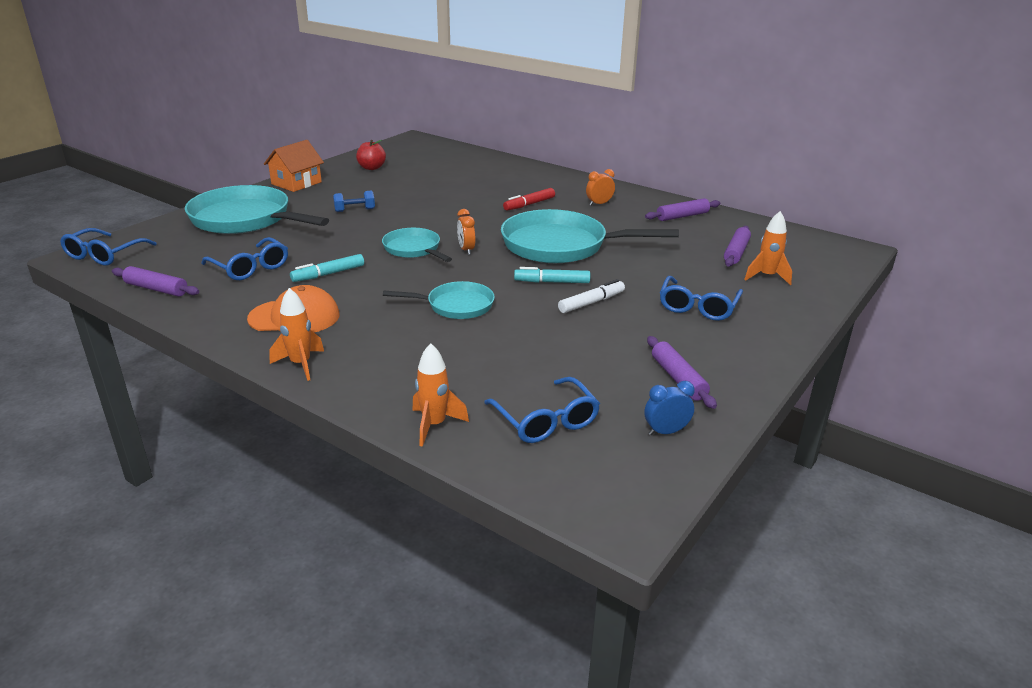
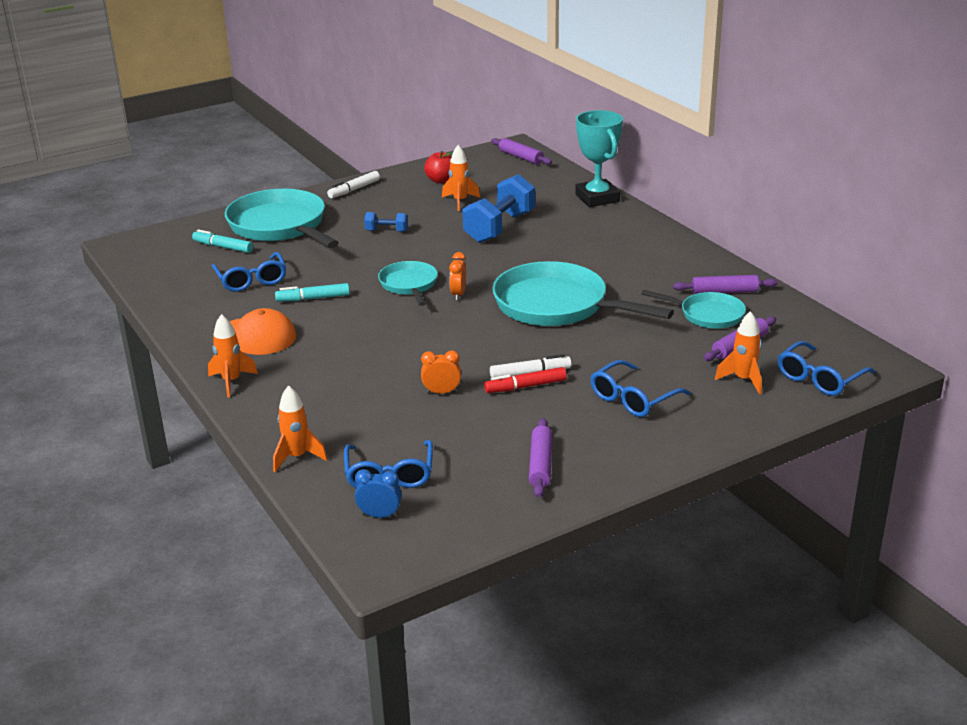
camera: 25 degrees right, 0 degrees up
(104, 255) = (142, 246): blue glasses -> blue glasses (819, 378)
(156, 289) = (164, 288): purple rolling pin -> purple rolling pin (521, 157)
(296, 183) = (354, 190): orange house -> white marker
(402, 181) = (460, 201): none -> orange rocket
(455, 195) = (499, 227): none -> blue dumbbell
(455, 306) = (400, 352): turquoise pan -> turquoise pan (707, 315)
(516, 165) = (597, 198): none -> turquoise trophy
(529, 204) = (567, 251): red marker -> red marker (525, 387)
(552, 282) = (511, 344): turquoise marker -> turquoise marker (223, 247)
(599, 204) = (644, 261): orange clock -> orange clock (441, 392)
(666, 432) = (482, 508): blue clock -> blue clock (379, 515)

